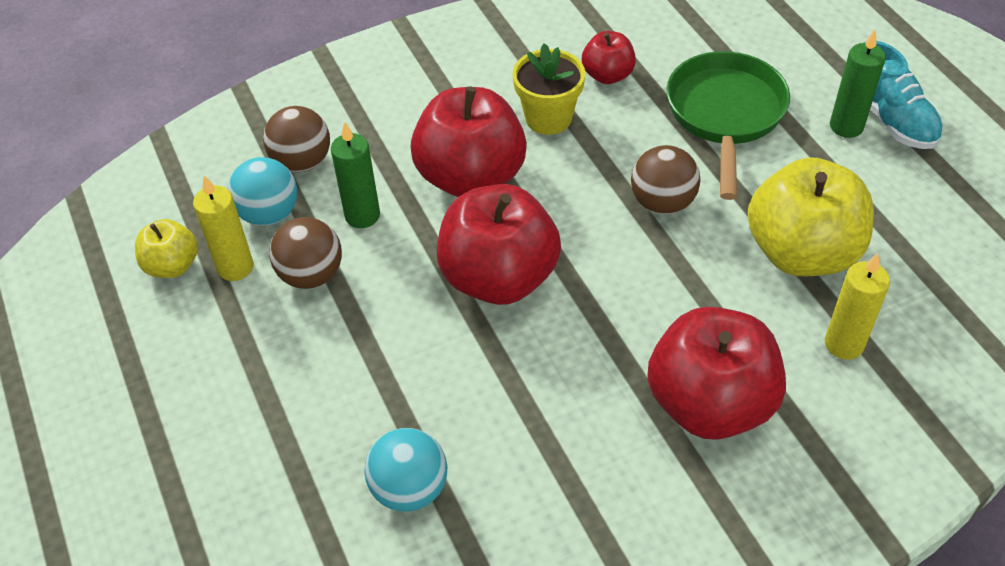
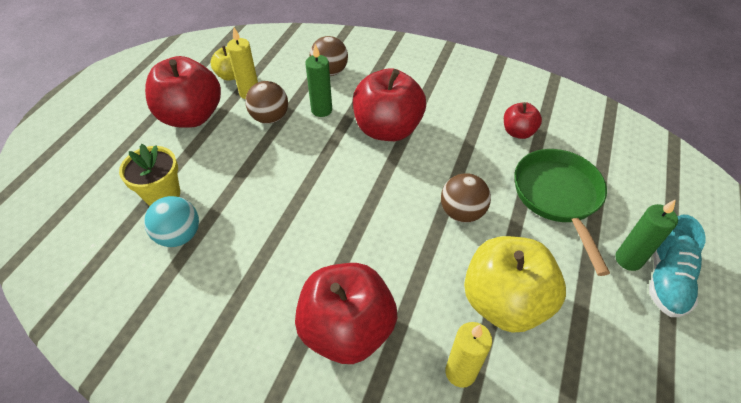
camera: 45 degrees right, 0 degrees up
(269, 214) = (289, 82): turquoise ball -> none
(499, 277) = (338, 181): red apple -> red apple (191, 116)
(548, 118) = (460, 130): yellow flower pot -> yellow flower pot (163, 195)
(725, 115) = (558, 197): green pan -> green pan turned 60 degrees counterclockwise

